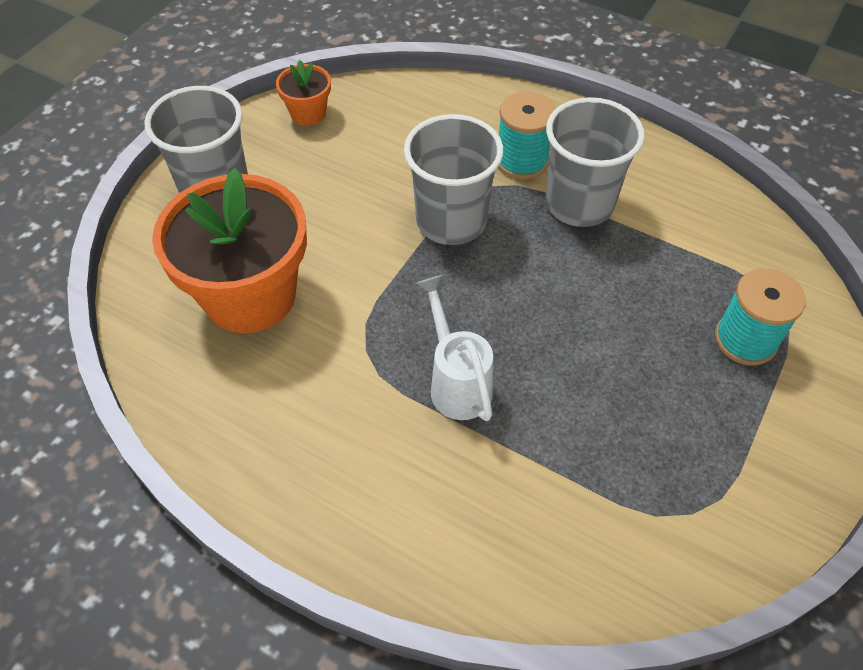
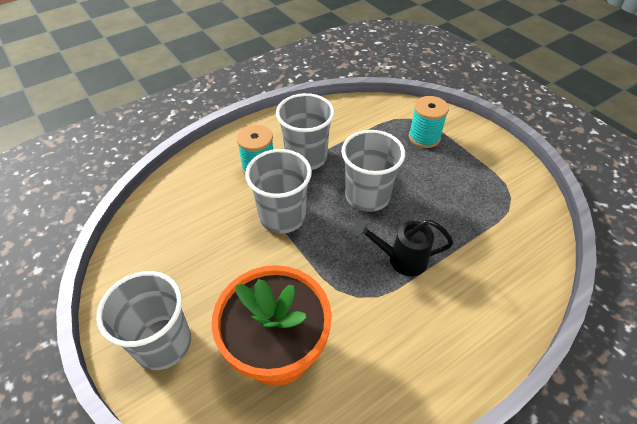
camera: 65 degrees left, 5 degrees down
(308, 113) = (131, 257): orange flower pot -> none
(456, 382) = (400, 259): white watering can -> black watering can
(552, 303) = (367, 196): none -> grey cup

